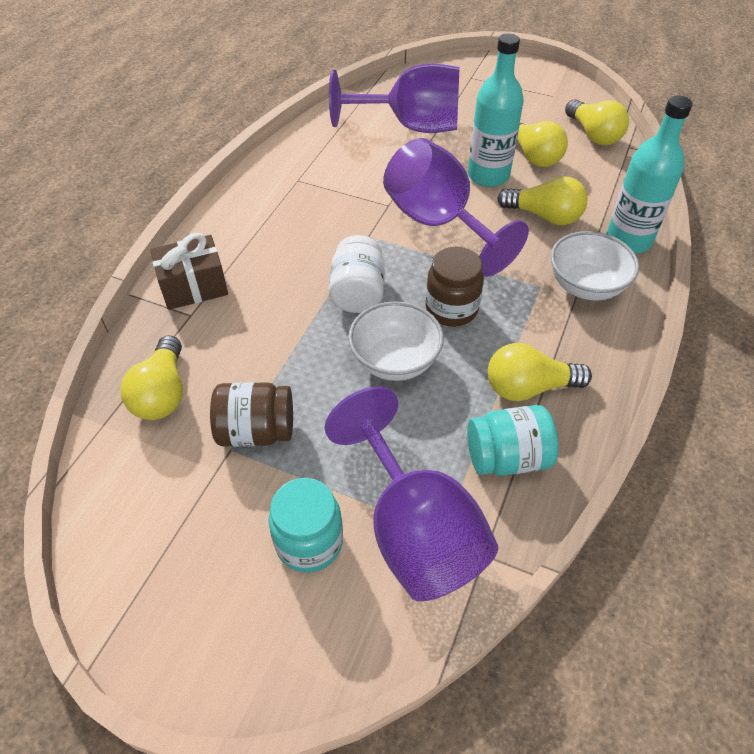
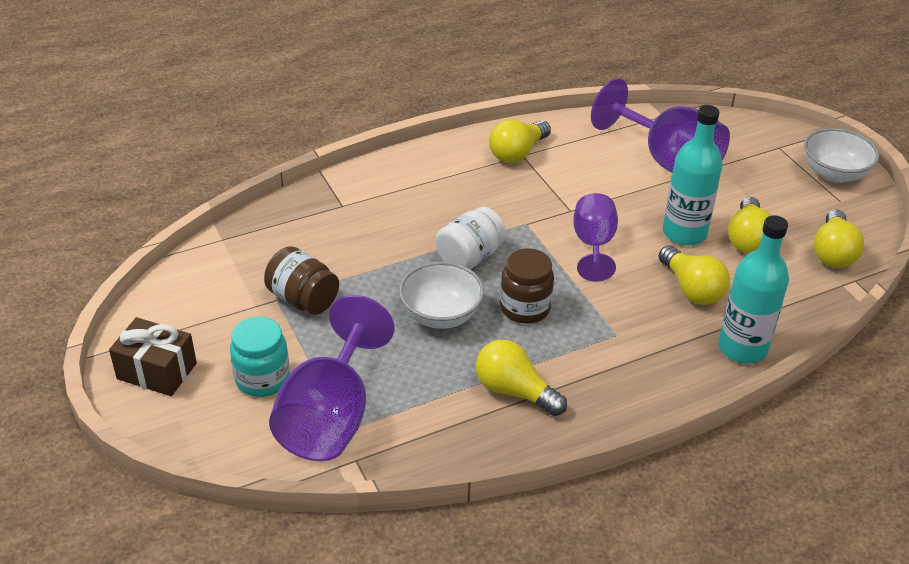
camera: 40 degrees right, 10 degrees down
(162, 393) = (273, 242): yellow light bulb -> yellow light bulb (517, 153)
(194, 286) = (364, 189): brown gift -> brown gift (157, 371)
(438, 223) = (593, 245): purple goblet -> purple goblet, size x0.61
(507, 458) = (442, 420): turquoise jar -> none
(586, 286) = (655, 357): white bowl -> white bowl (834, 174)

